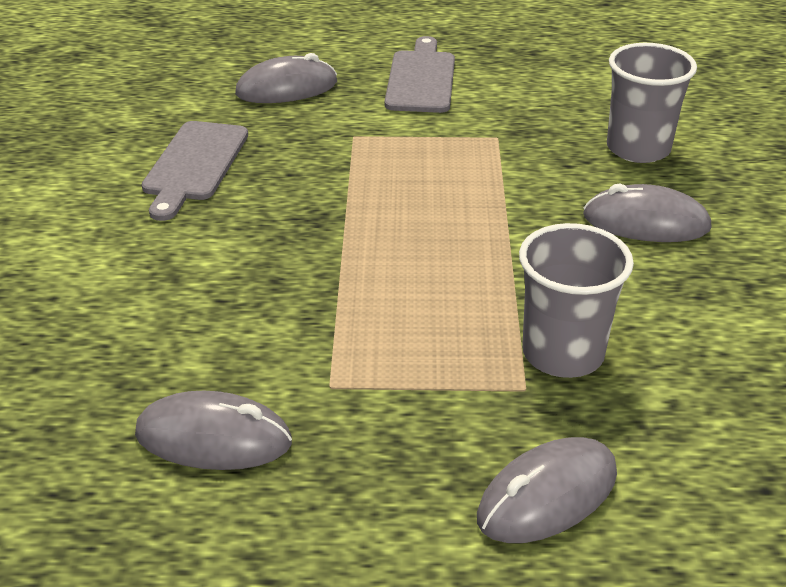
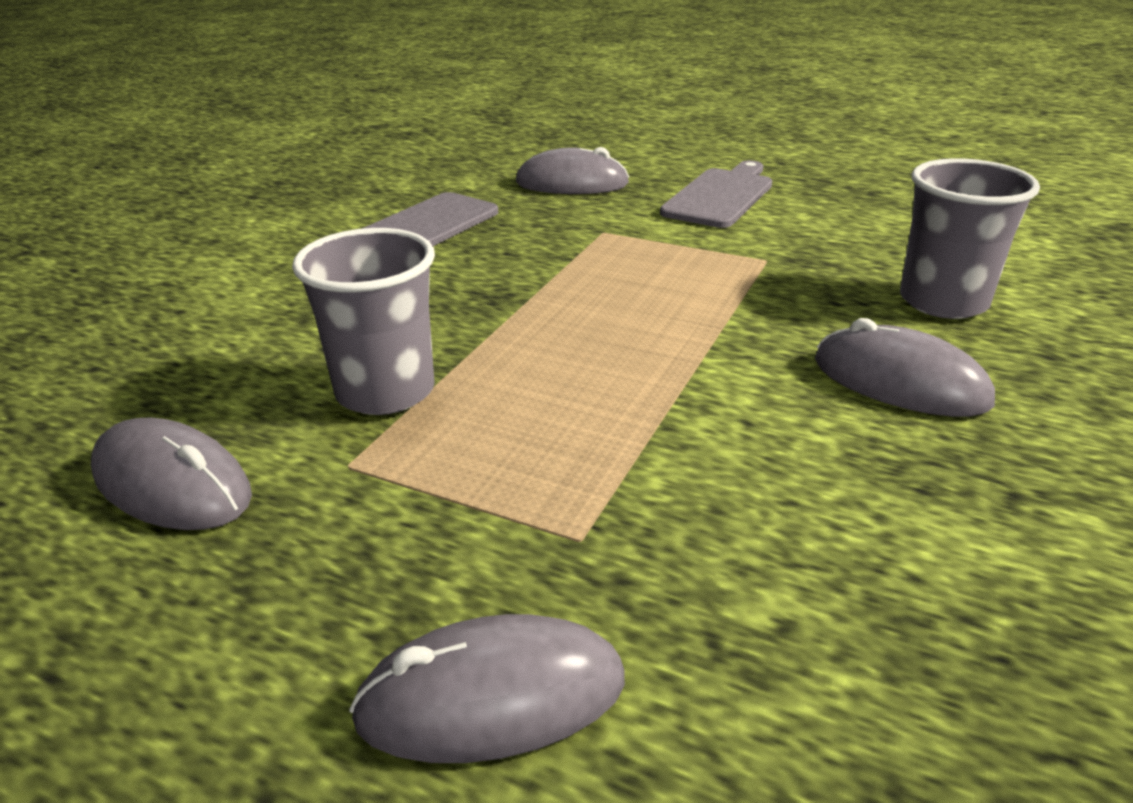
camera: 25 degrees right, 5 degrees down
(563, 353) = (666, 509): grey cup -> grey cup (385, 391)

